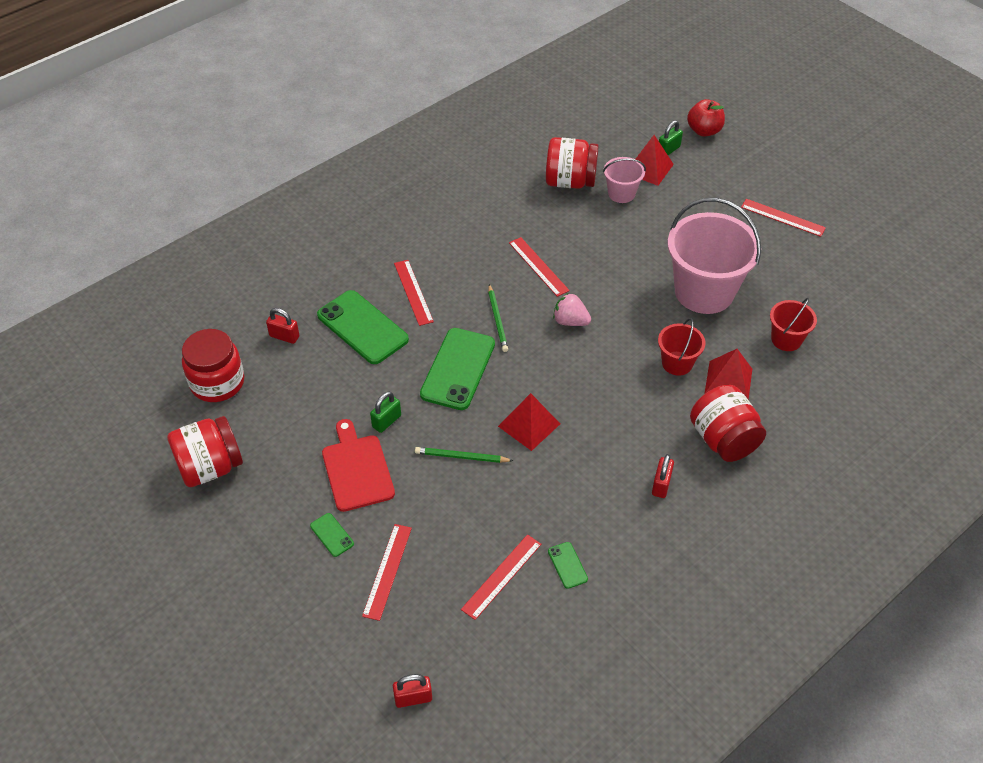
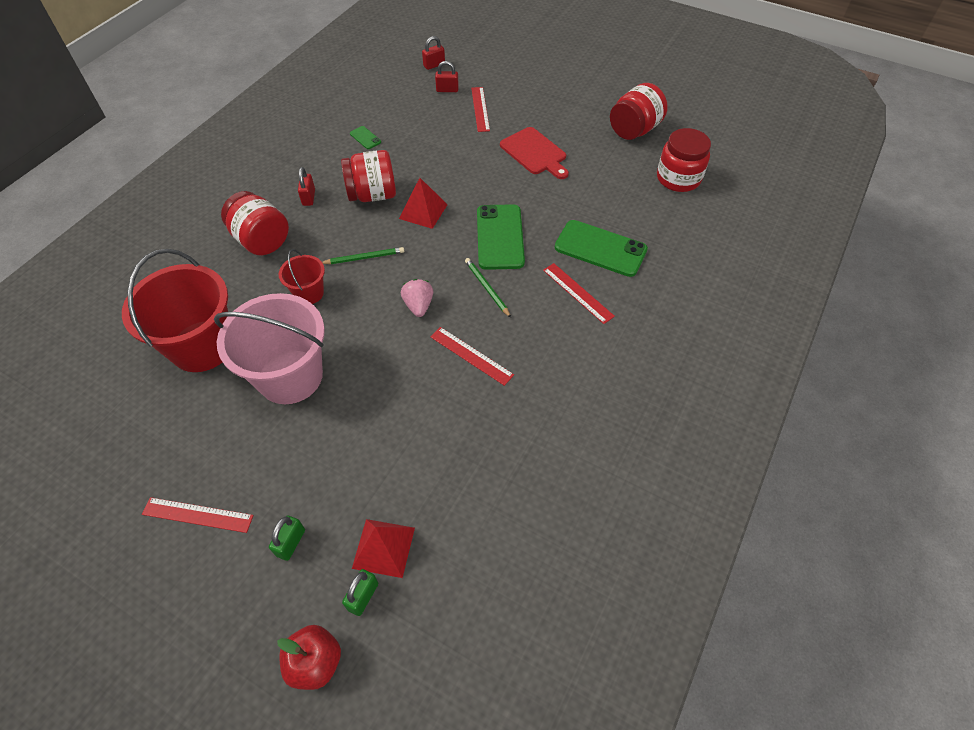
camera: 160 degrees right, 5 degrees up
(284, 336) = (658, 224): red padlock -> red padlock (447, 90)
(332, 535) = (526, 117): green phone -> none
(386, 421) = (533, 186): green padlock -> green padlock (291, 543)
(461, 457) = (465, 178): green pencil -> green pencil (364, 258)
(501, 576) = (406, 123): red ruler -> none
(570, 181) = (479, 488): red jar -> red jar (372, 195)
(570, 321) = (418, 305): pink strawberry -> pink strawberry turned 105 degrees counterclockwise
(621, 193) = (409, 489): pink bucket -> none
(728, 381) = (259, 290): red pyramid -> none
(786, 339) = (202, 346): red bucket -> red bucket, size x2.03

